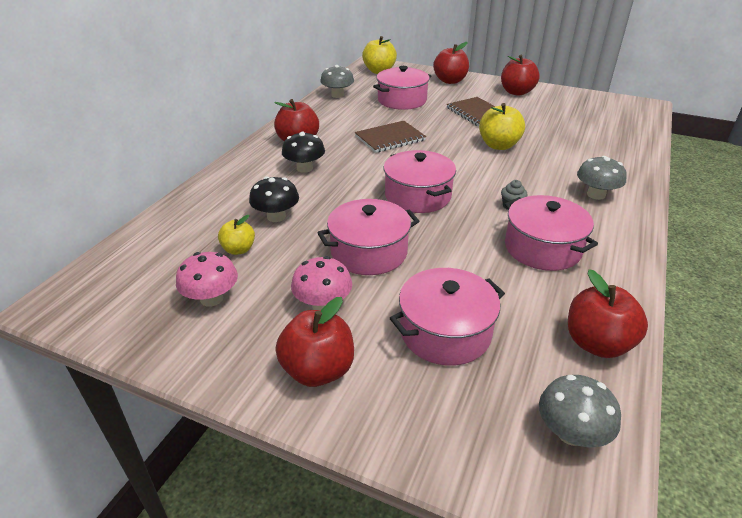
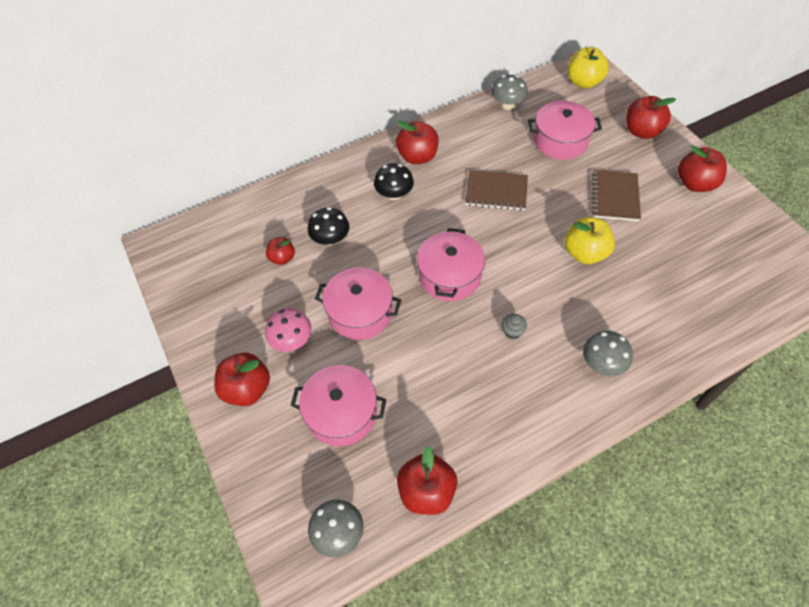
camera: 40 degrees right, 20 degrees up
(211, 298) = (235, 293): pink mushroom -> none
(238, 249) = (282, 258): yellow apple -> red apple
(542, 248) = (487, 389): pink pot -> none

